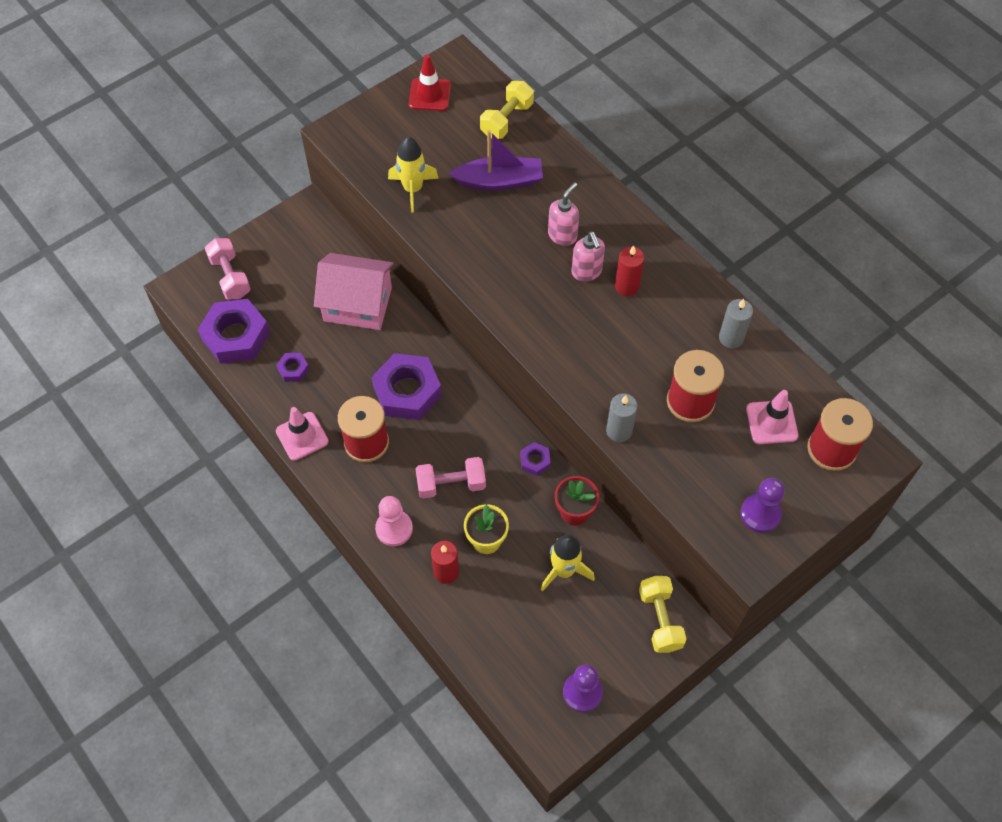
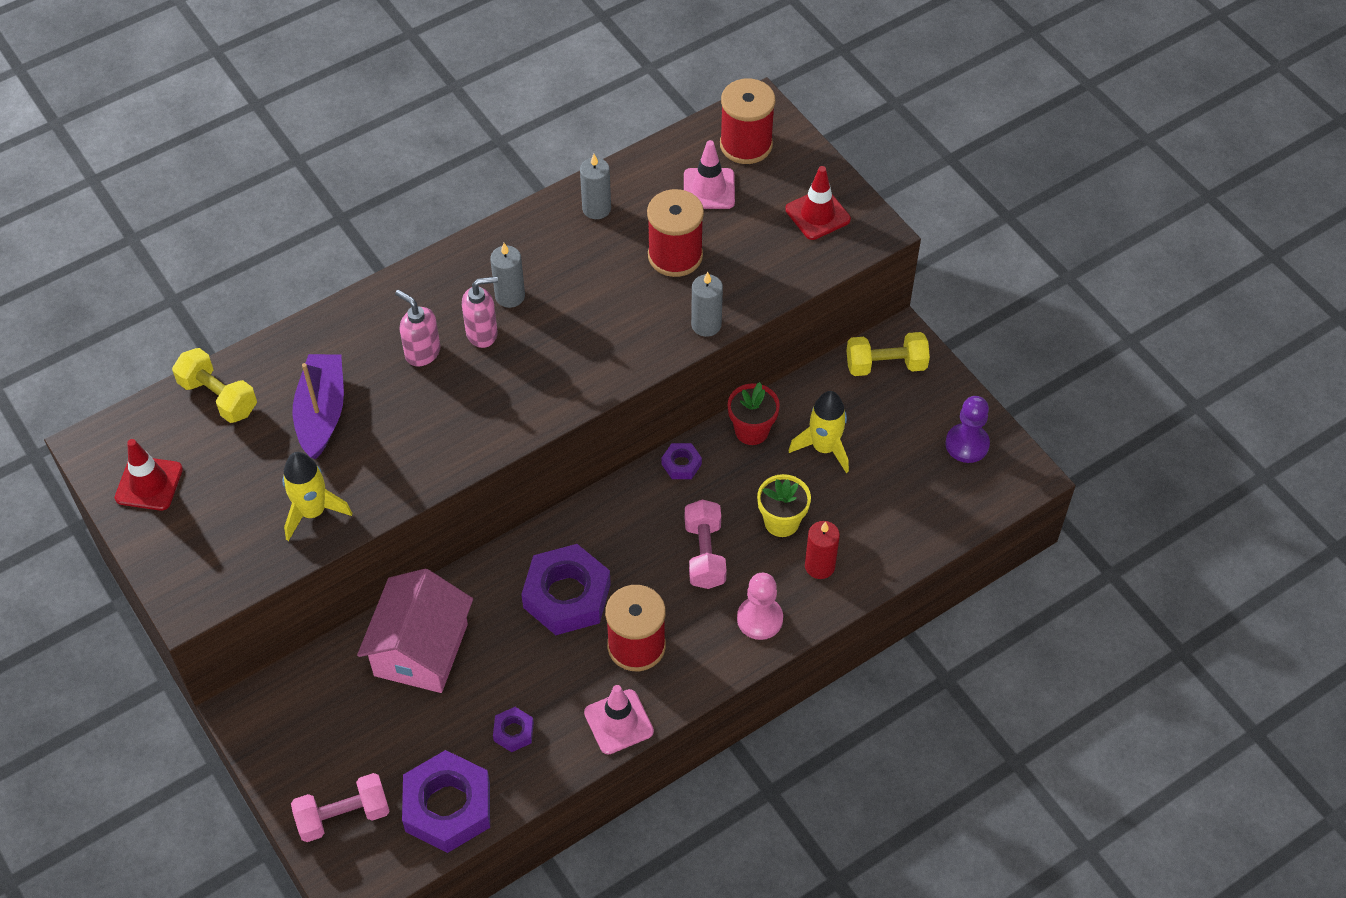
camera: 85 degrees left, 5 degrees down
(627, 286) = (510, 296): red candle -> grey candle
(760, 514) = (817, 214): purple pawn -> red traffic cone

